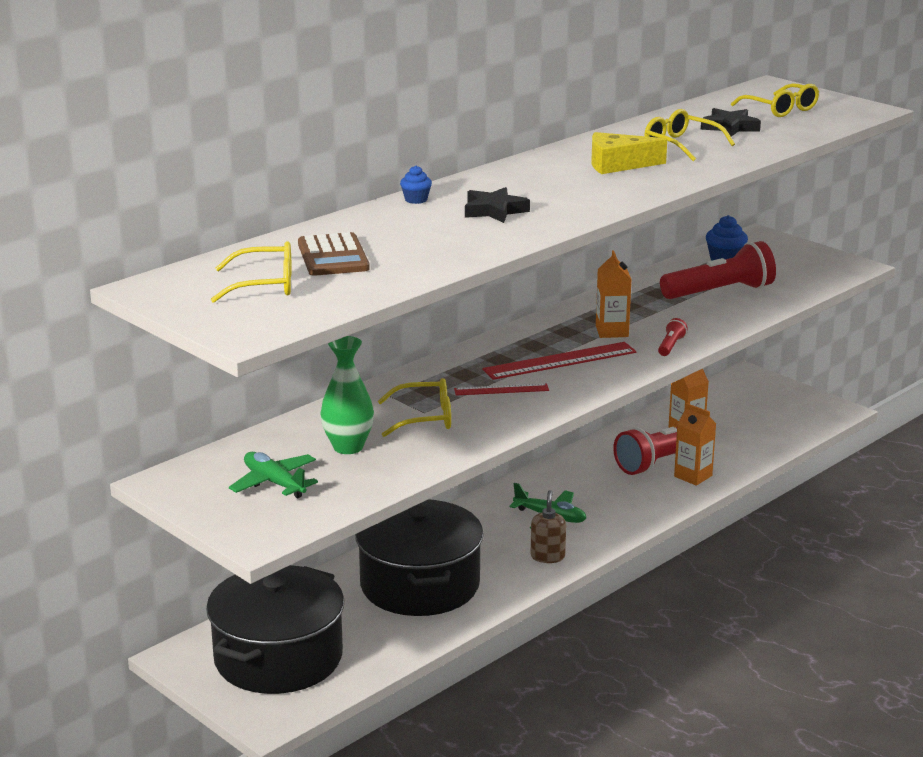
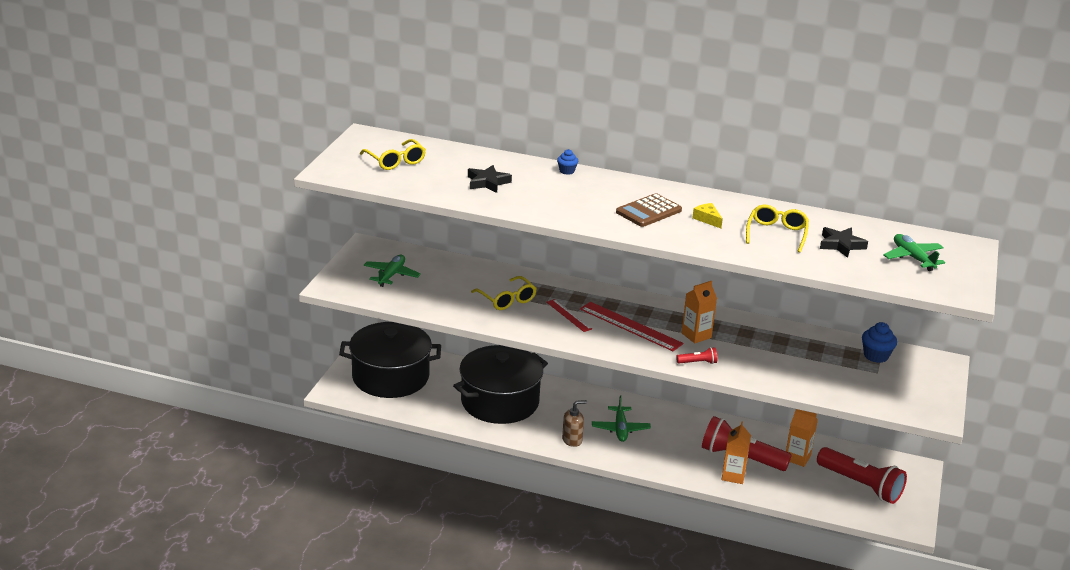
camera: 60 degrees right, 5 degrees up
(333, 256) = (453, 168): brown calculator -> brown calculator (649, 211)
(348, 447) = (450, 285): green vase -> none
(494, 211) = (574, 197): black star -> black star (487, 182)
(618, 164) = (707, 219): yellow cheese -> yellow cheese, size x0.59
(720, 292) = (813, 365): red flashlight -> red flashlight (861, 485)
(780, 109) = (913, 258): yellow glasses -> green plane

